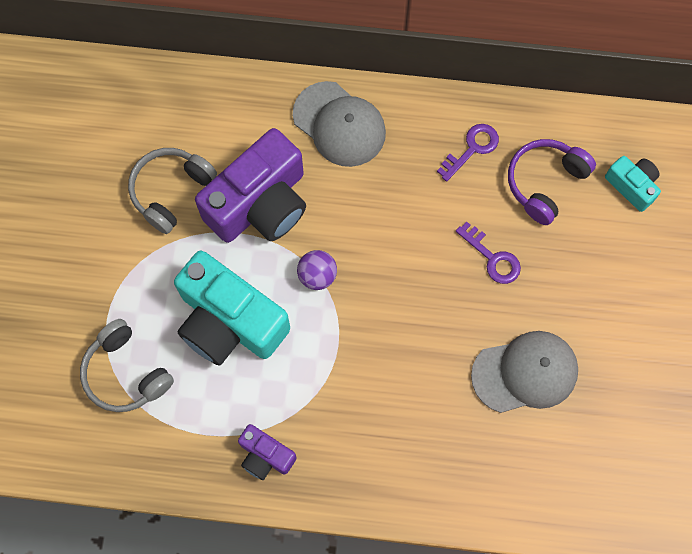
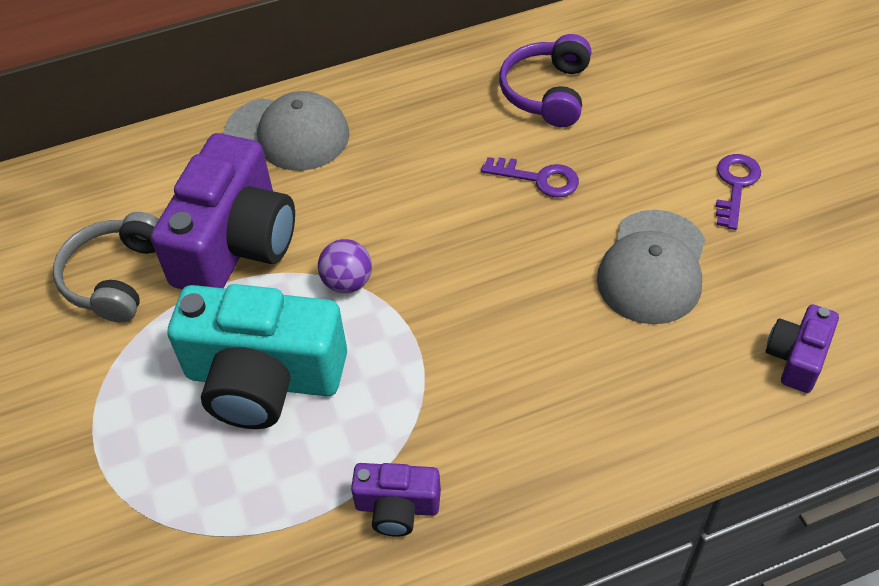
camera: 25 degrees left, 20 degrees down
(126, 373) = (152, 502): grey headphones -> none
(471, 149) = (449, 96): purple key -> purple key (735, 186)
(525, 373) = (652, 267): grey cap -> grey cap turned 150 degrees clockwise
(574, 491) = (797, 358): none -> purple camera
(632, 186) = (637, 59): turquoise camera -> none

